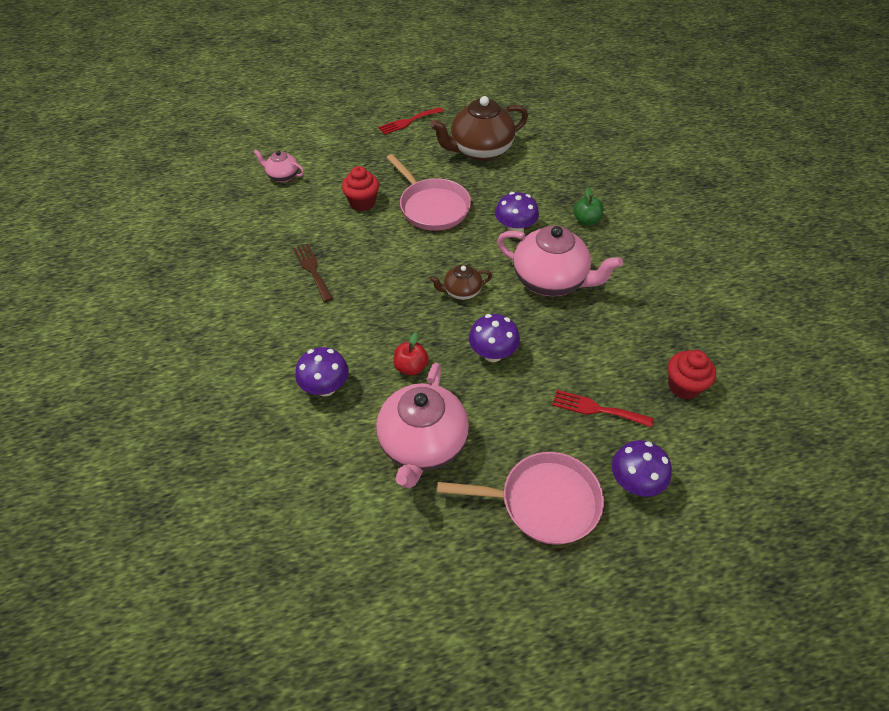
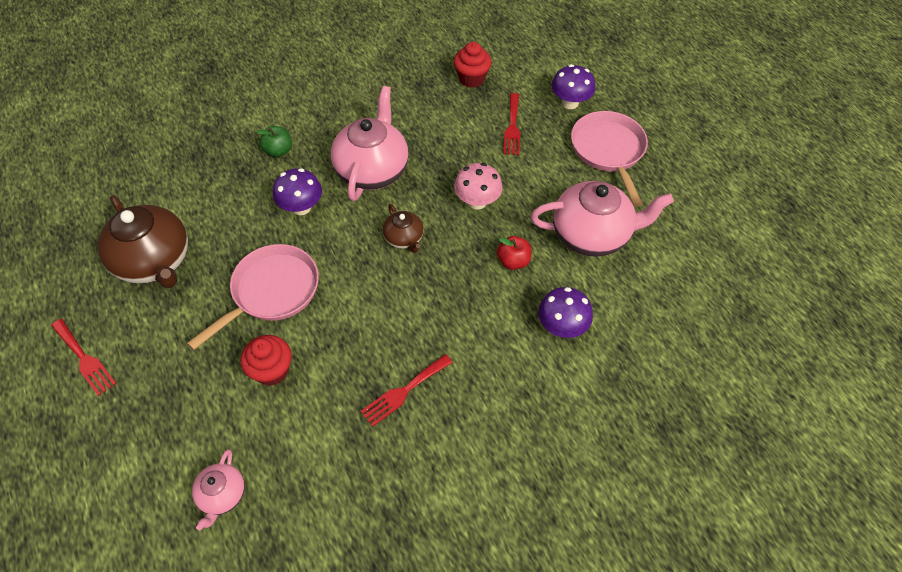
camera: 105 degrees left, 5 degrees up
(312, 270) = (403, 391): brown fork -> red fork
(493, 354) = (477, 201): purple mushroom -> pink mushroom

